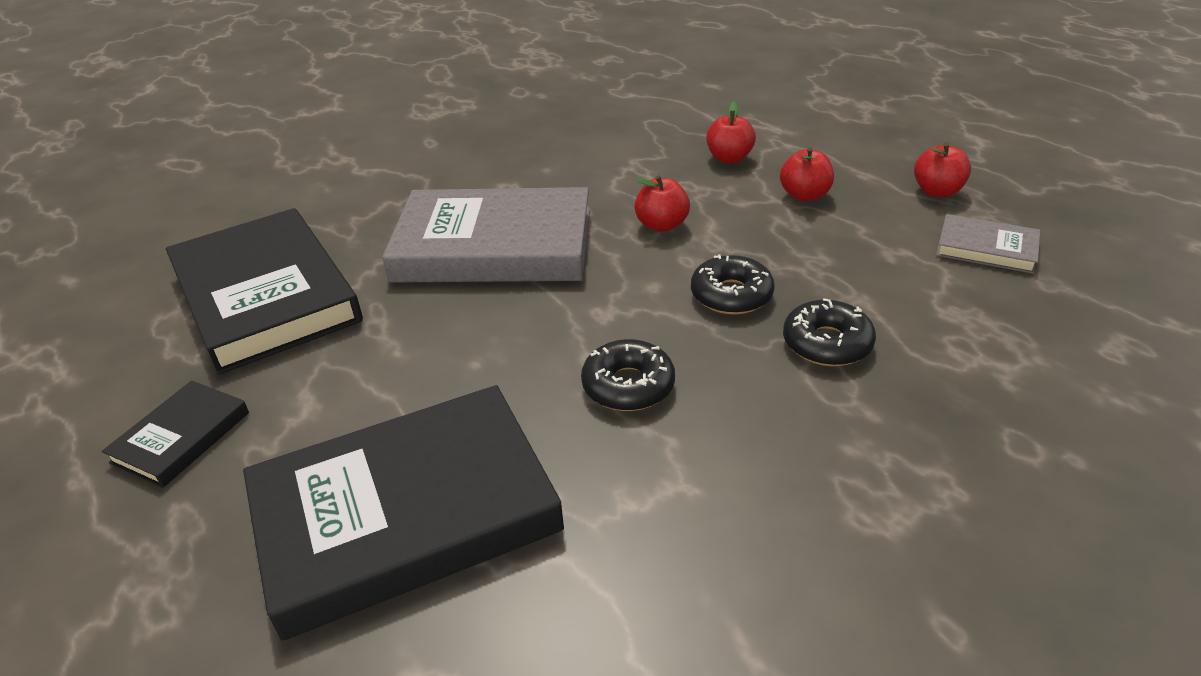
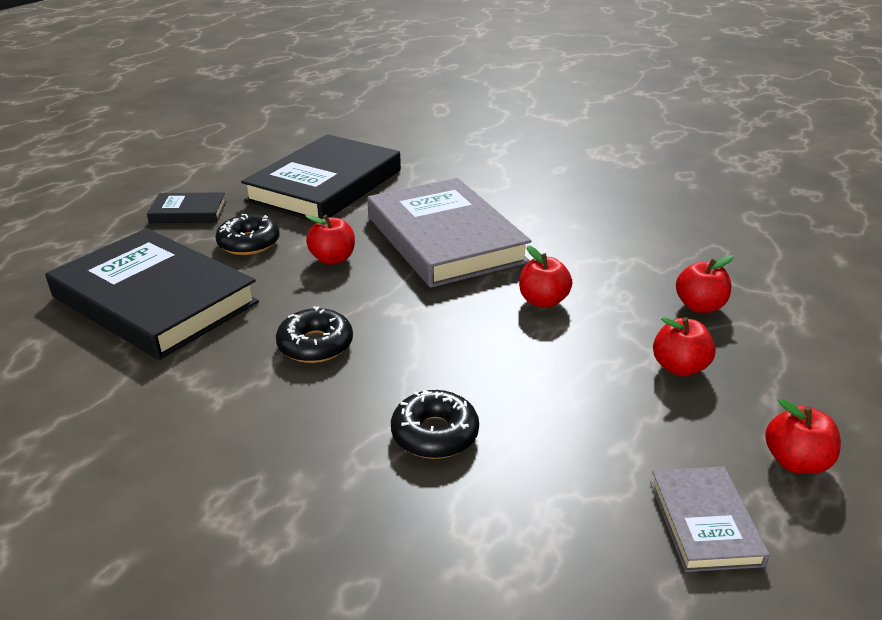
camera: 60 degrees right, 5 degrees down
(457, 332) = (333, 259): none -> red apple
(731, 295) = (467, 364): black donut -> black donut (249, 243)

